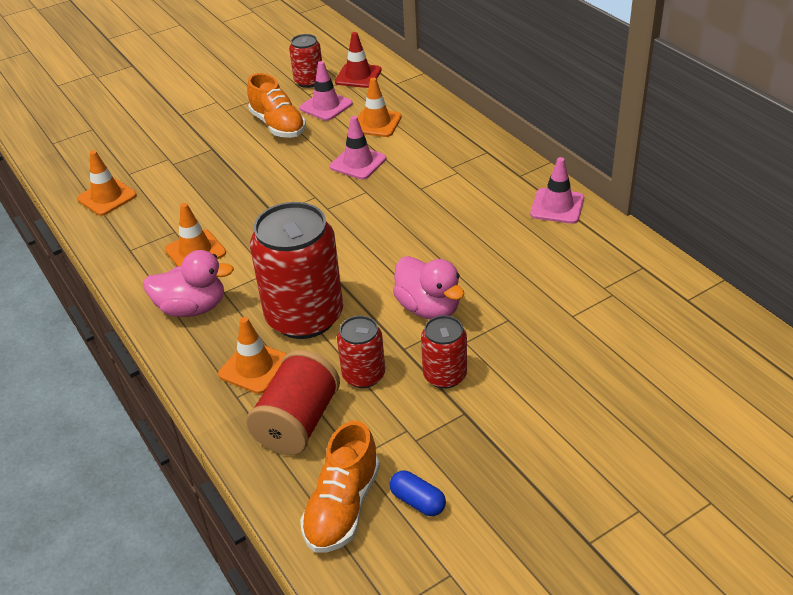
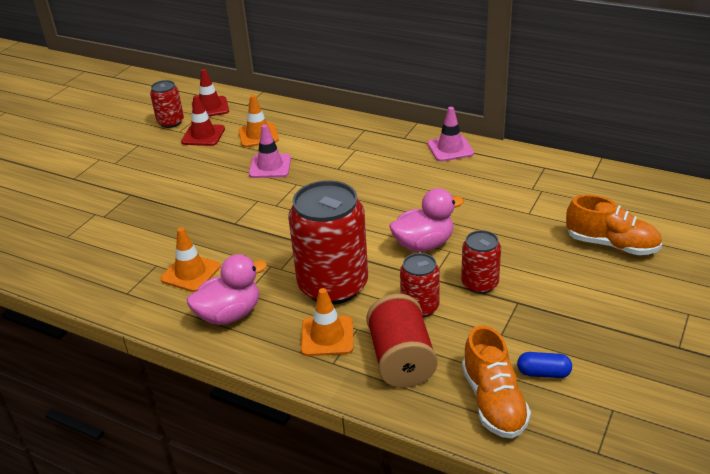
camera: 30 degrees left, 5 degrees down
(107, 197) = (63, 261): orange traffic cone -> none
(278, 125) = (174, 160): orange shoe -> orange shoe (611, 245)
(326, 106) = (203, 135): pink traffic cone -> red traffic cone
(429, 308) = (424, 244): pink duck -> pink duck turned 45 degrees counterclockwise

